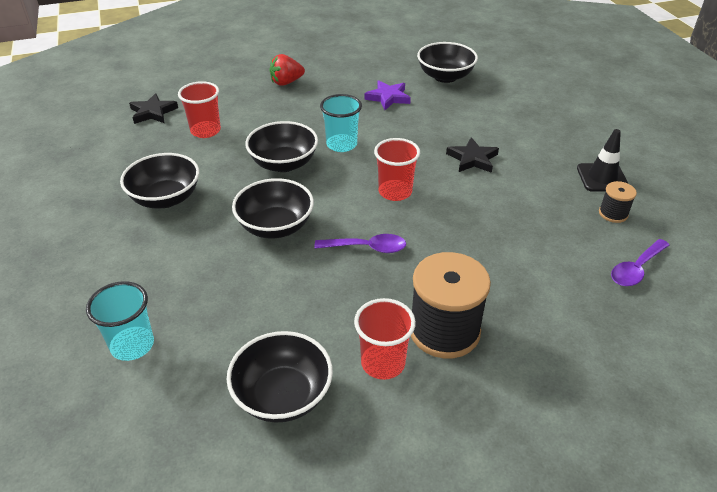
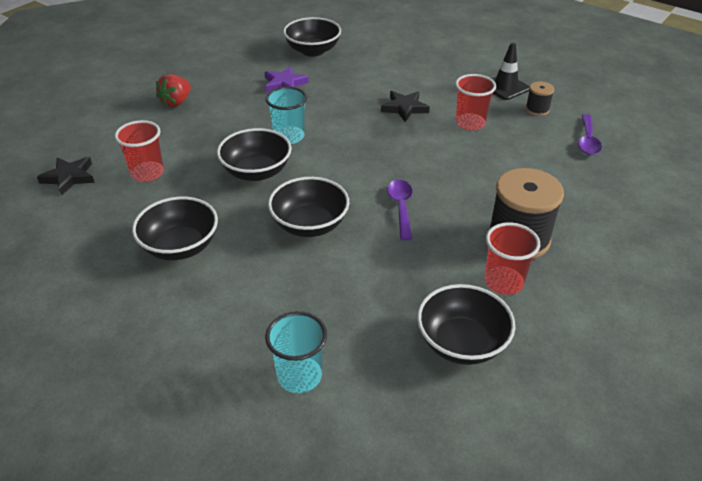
camera: 35 degrees left, 0 degrees up
(367, 248) = (401, 207): purple spoon -> purple spoon turned 60 degrees counterclockwise
(395, 192) = (374, 156): red cup -> red cup (470, 123)

